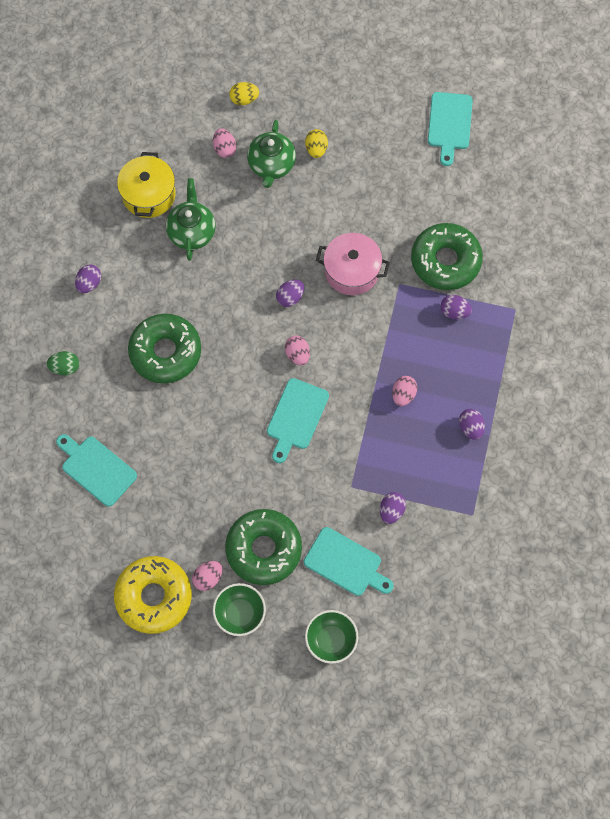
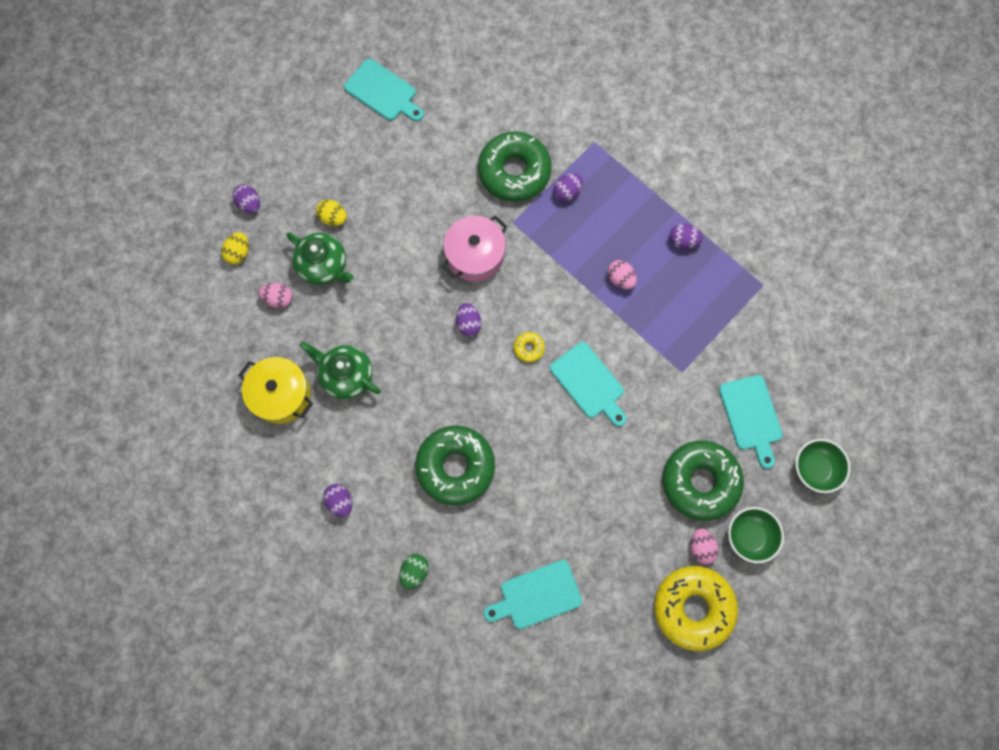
camera: 60 degrees left, 5 degrees up
(297, 354) = (529, 348): pink egg -> yellow donut
(346, 563) = (751, 416): turquoise cutting board -> turquoise cutting board turned 105 degrees clockwise
(391, 511) = (723, 350): purple egg -> purple egg (250, 204)

